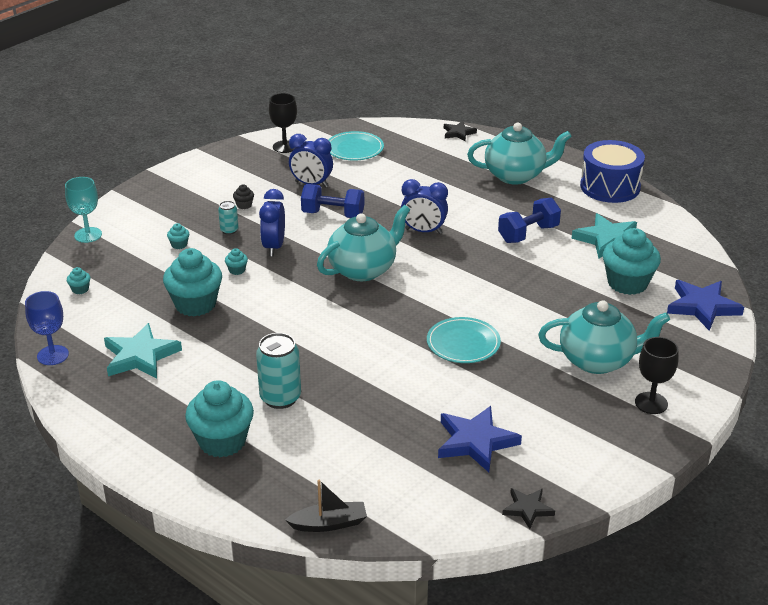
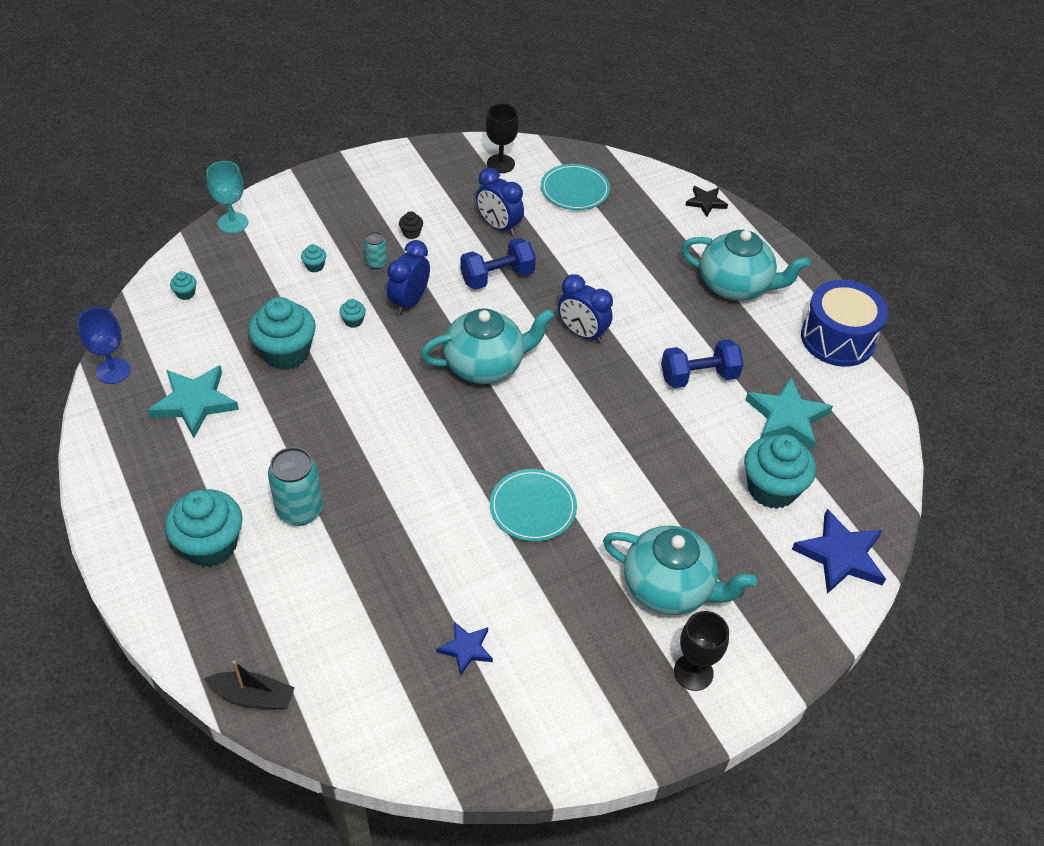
camera: 20 degrees right, 15 degrees up
(333, 214) = (497, 277): blue dumbbell -> blue dumbbell turned 60 degrees counterclockwise
(475, 442) = (466, 649): blue star -> blue star, size x0.57
(527, 509) = (467, 763): black star -> none

